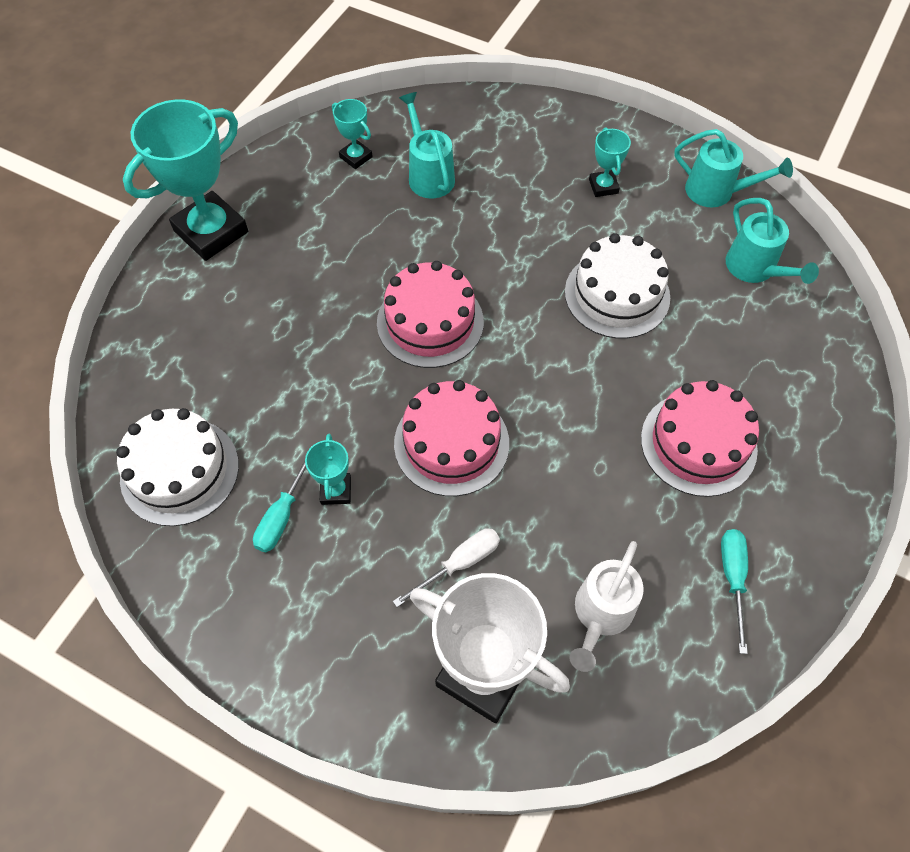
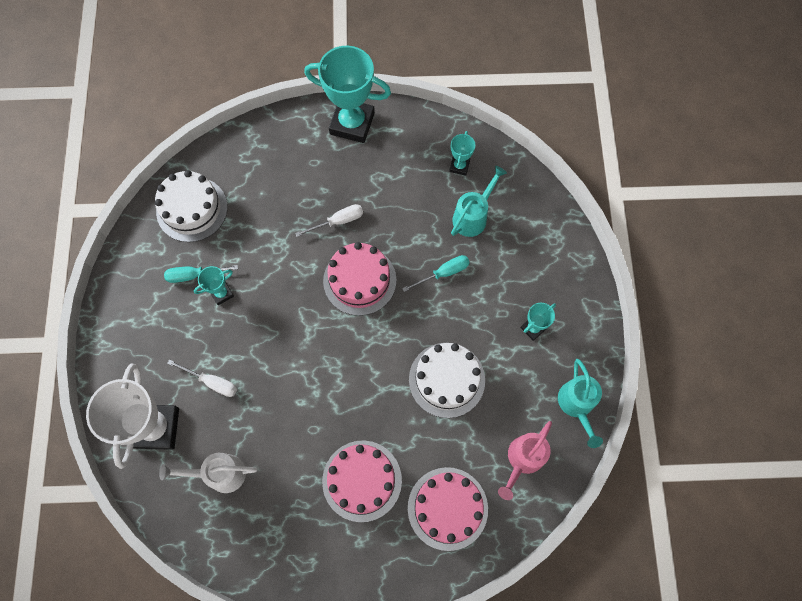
camera: 60 degrees right, 10 degrees up
(333, 308) = (338, 221): none -> white screwdriver
(451, 443) = (284, 337): pink cake -> pink cake (447, 508)
(732, 578) = (280, 539): turquoise screwdriver -> turquoise screwdriver (443, 273)
(755, 269) = (522, 460): turquoise watering can -> pink watering can

